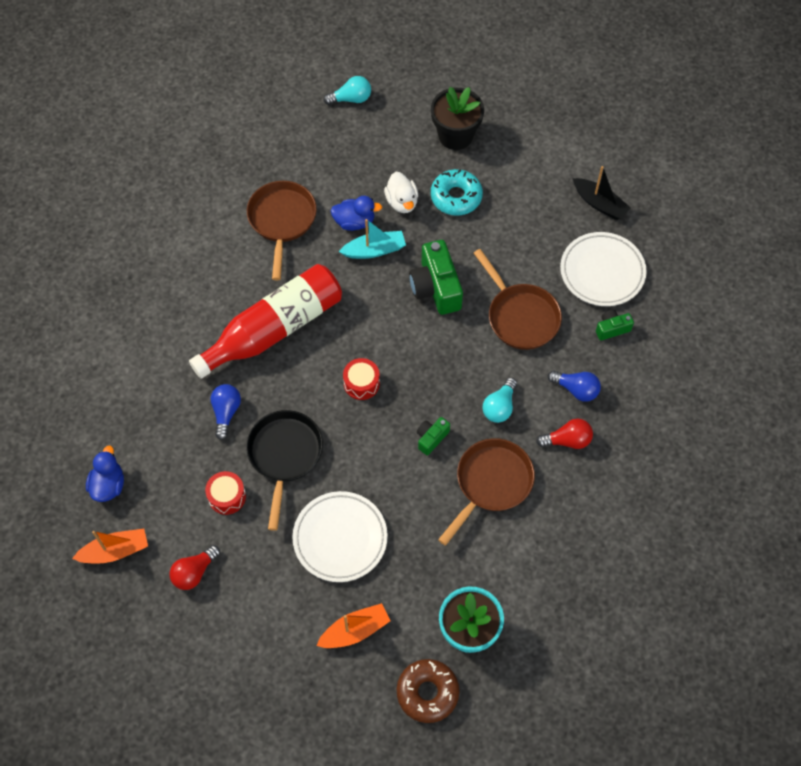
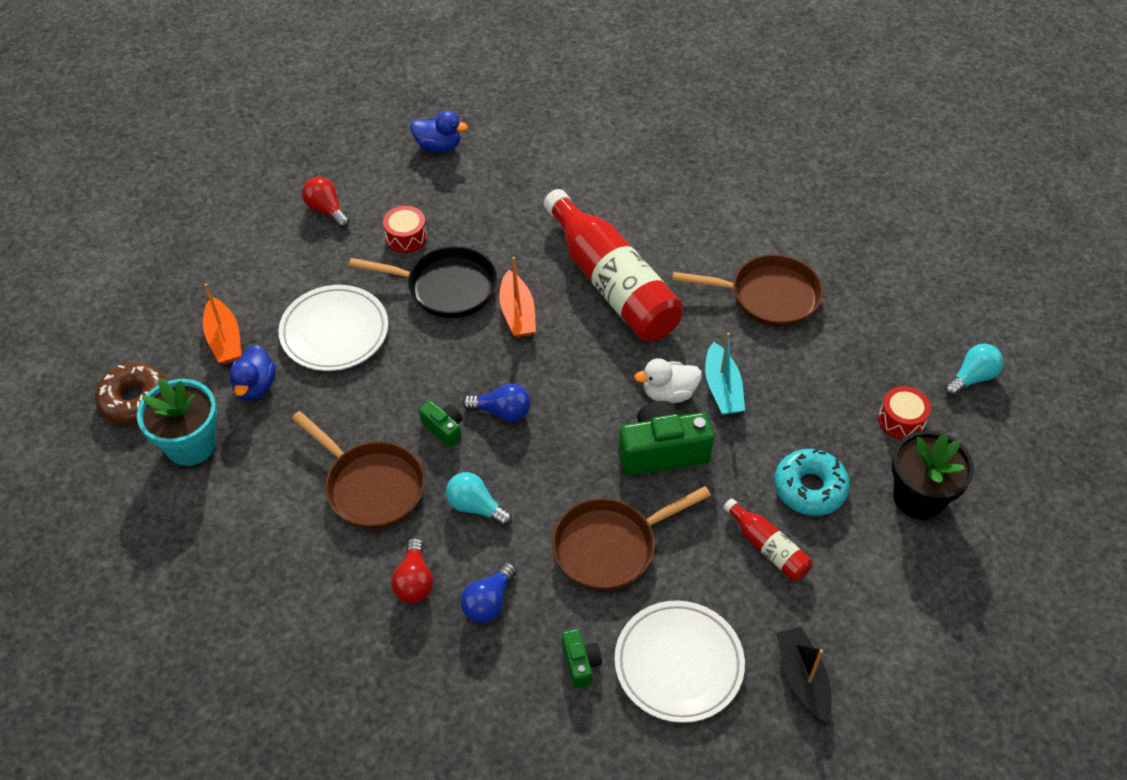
camera: 95 degrees right, 10 degrees down
(115, 551) = (365, 151): orange boat -> orange boat (517, 313)
(226, 412) = (508, 239): blue light bulb -> blue light bulb (501, 412)
(351, 99) = (972, 378): turquoise light bulb -> turquoise light bulb turned 120 degrees counterclockwise
(354, 222) = (767, 370): blue duck -> blue duck (255, 386)
(361, 383) = (529, 363): red drum -> red drum (901, 420)
(402, 202) = (799, 424): white duck -> white duck (669, 393)
(507, 222) = (768, 548): none -> red bottle
(599, 204) = (802, 678): black boat -> black boat turned 120 degrees clockwise

